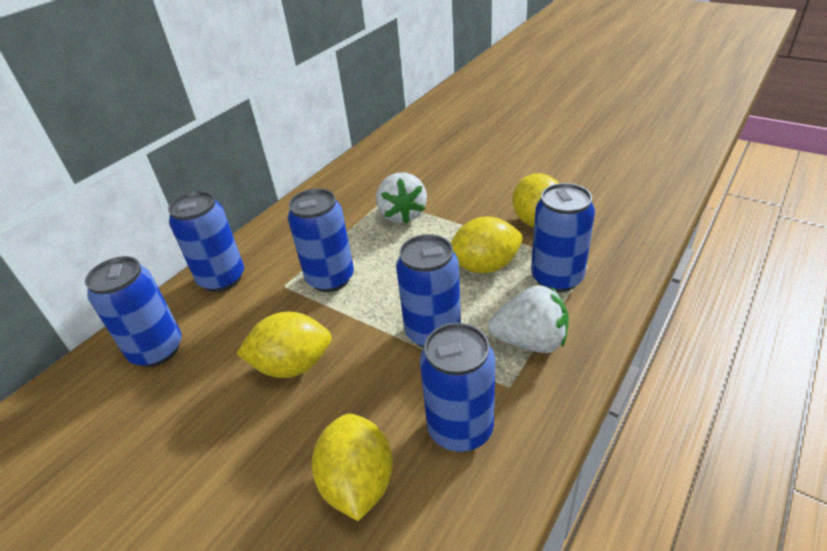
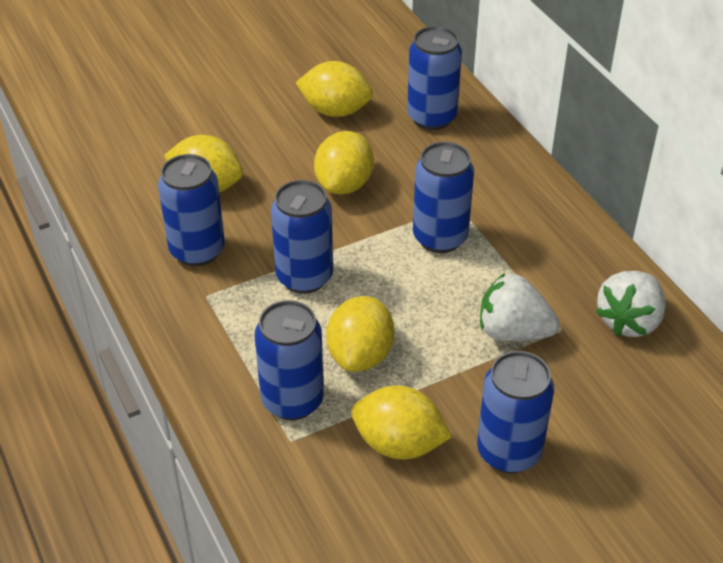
camera: 115 degrees right, 5 degrees up
(164, 434) = (335, 111): none -> yellow lemon
(222, 279) = (503, 168): blue can -> blue can (509, 452)
(530, 341) = (235, 333): white strawberry -> white strawberry (629, 321)

